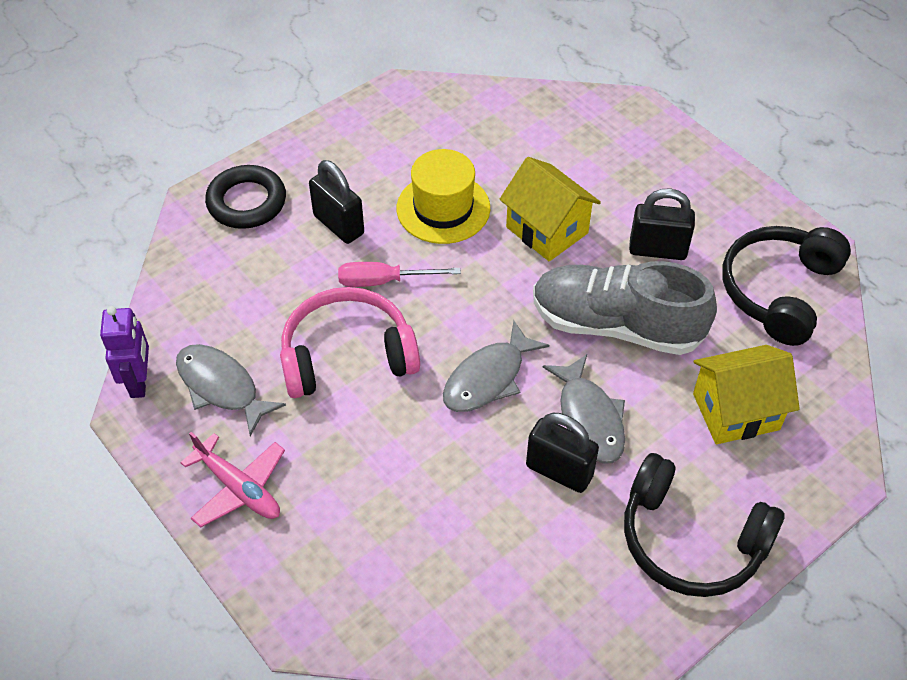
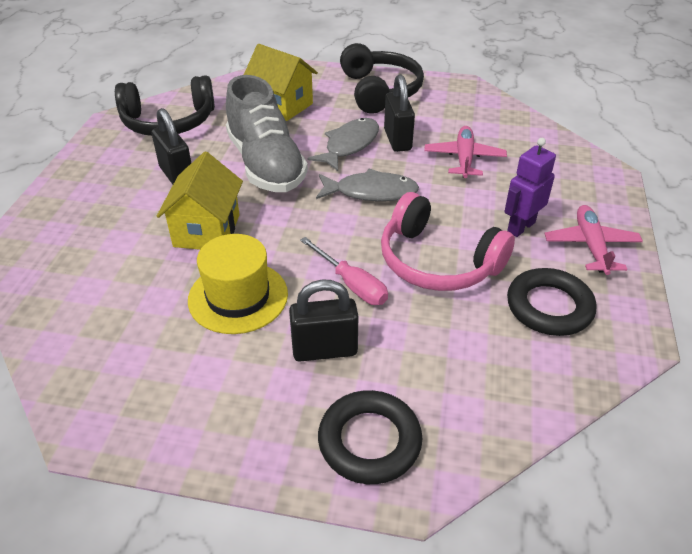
camera: 130 degrees left, 10 degrees down
(139, 381) = (614, 358): purple robot -> purple robot (520, 227)
(221, 387) = (549, 307): grey fish -> black ring
(338, 225) = (324, 350): black padlock -> black padlock turned 75 degrees clockwise
(465, 506) = (464, 158): none -> pink plane

